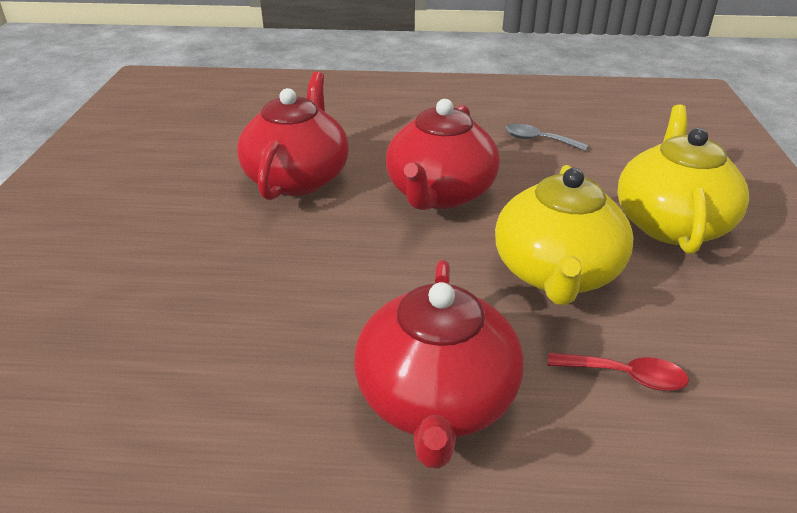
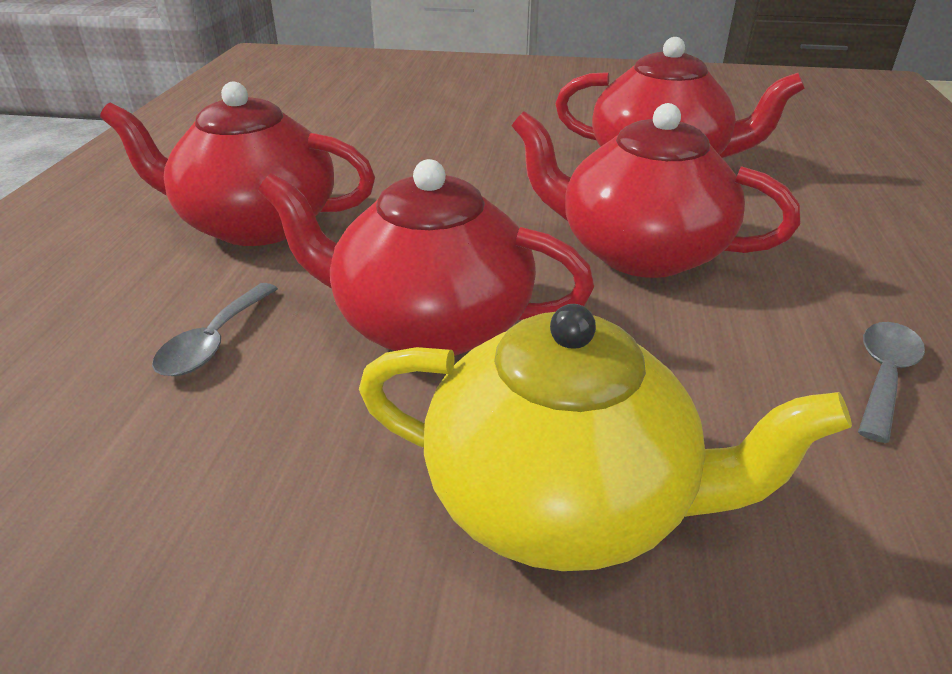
camera: 95 degrees right, 0 degrees up
(556, 273) = (429, 323): yellow teapot -> red teapot
(625, 376) = (214, 342): red spoon -> grey spoon

